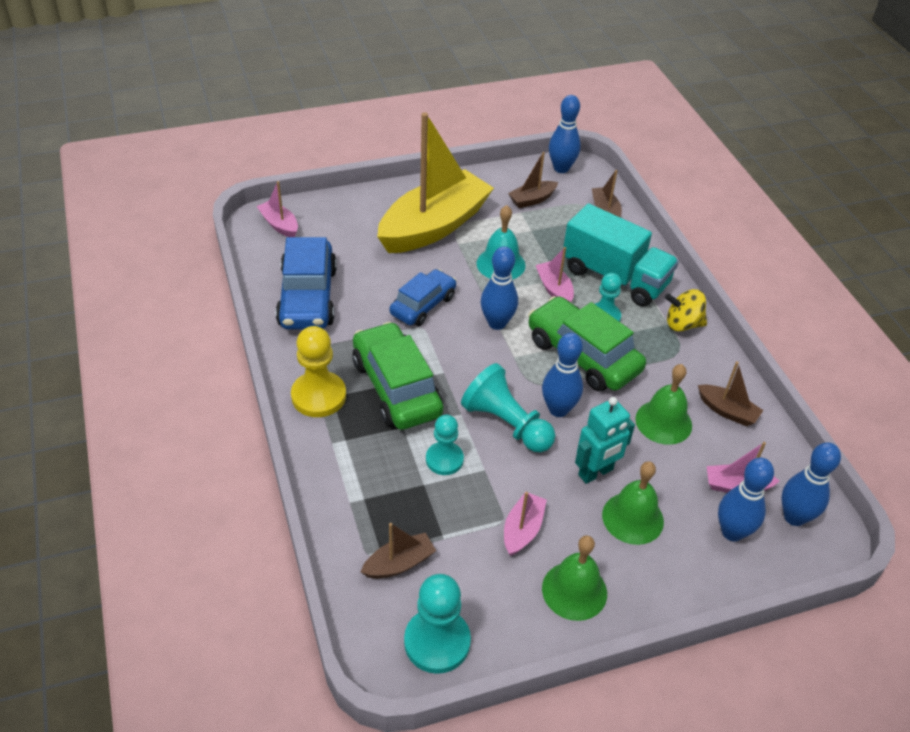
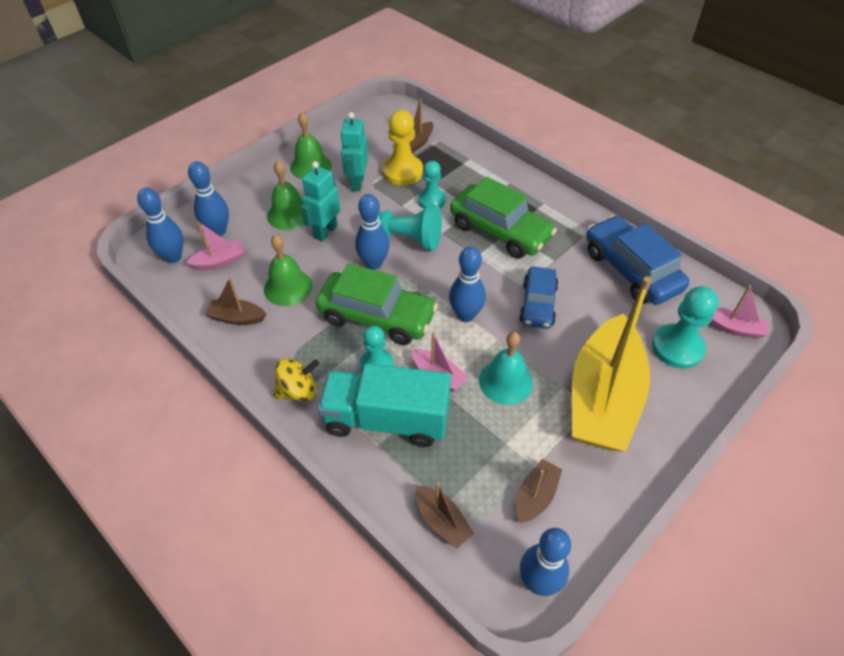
camera: 155 degrees right, 5 degrees up
(318, 396) = (545, 204): yellow pawn -> yellow pawn (402, 172)
(437, 642) = (373, 122): turquoise pawn -> turquoise pawn (677, 347)
(522, 530) = (357, 183): pink boat -> turquoise robot

